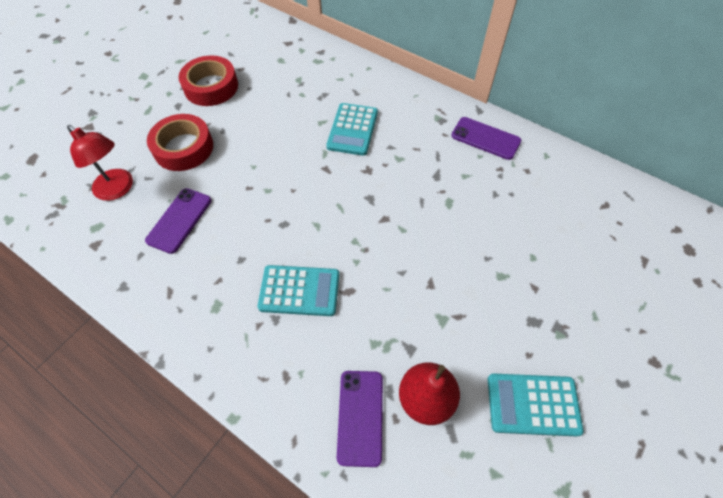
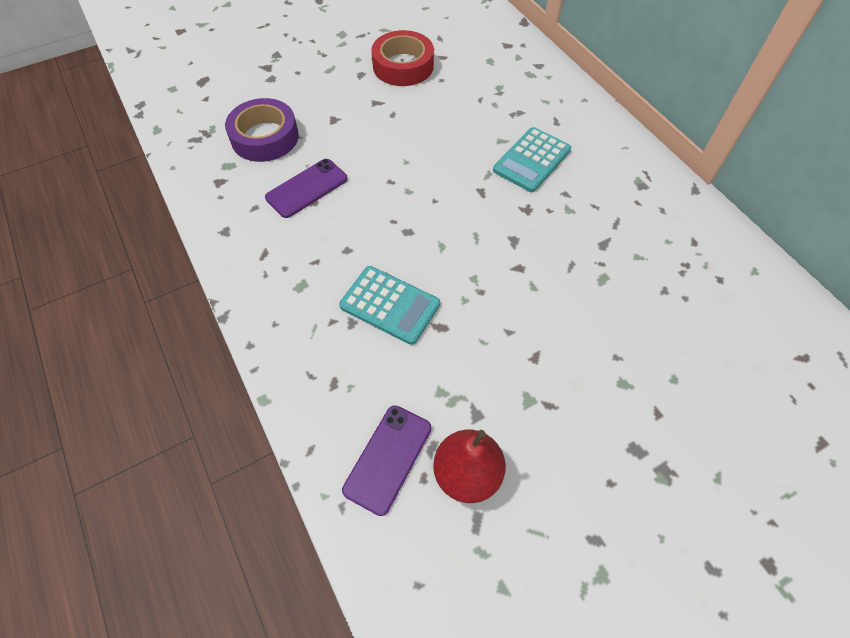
camera: 25 degrees right, 0 degrees up
(118, 189) = (265, 137): red lamp -> purple tape
(183, 148) = (345, 118): red tape -> none
(485, 138) = (686, 224): purple phone -> none
(533, 404) = (586, 538): turquoise calculator -> none

